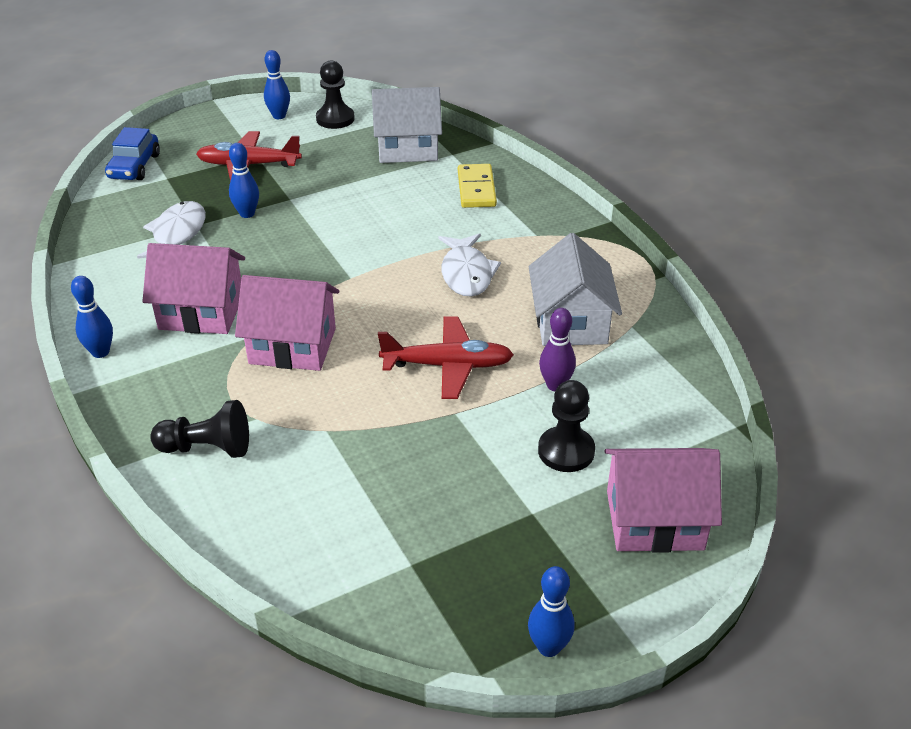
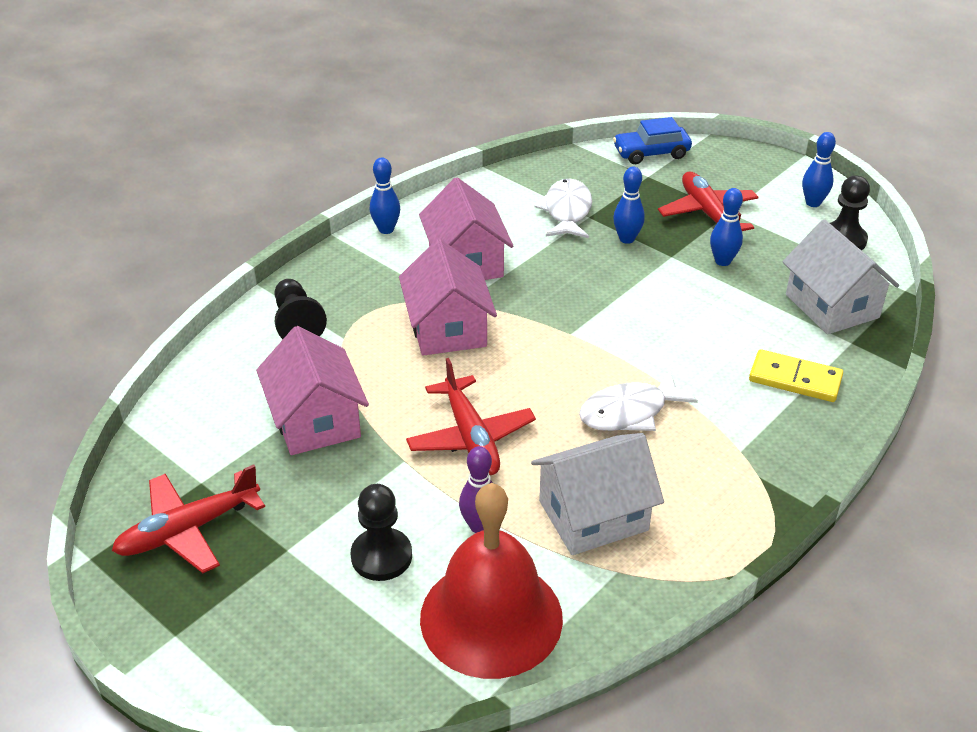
camera: 70 degrees right, 0 degrees up
(177, 234) = (567, 211): white fish -> white fish turned 75 degrees counterclockwise
(475, 584) = (188, 530): none -> red plane
(476, 189) = (795, 379): yellow domino -> yellow domino turned 45 degrees clockwise
(548, 647) = (126, 598): blue bowling pin -> blue bowling pin (722, 261)
(654, 520) = (306, 649): pink house -> pink house (316, 420)
(655, 402) = (491, 617): none -> red bell

